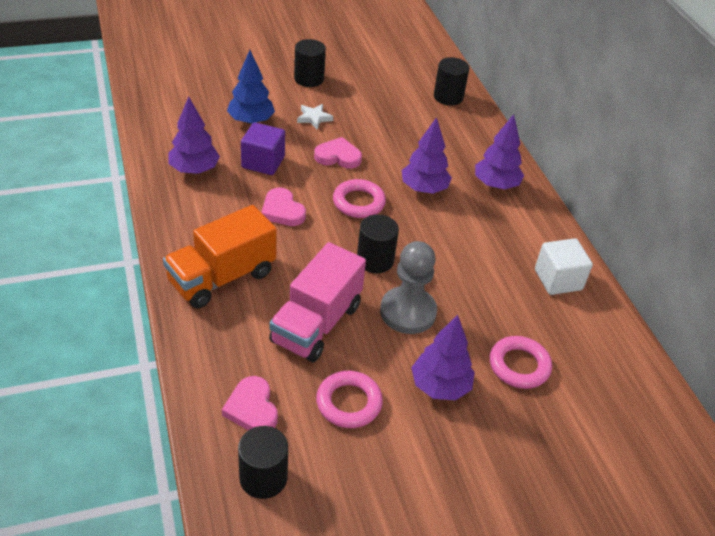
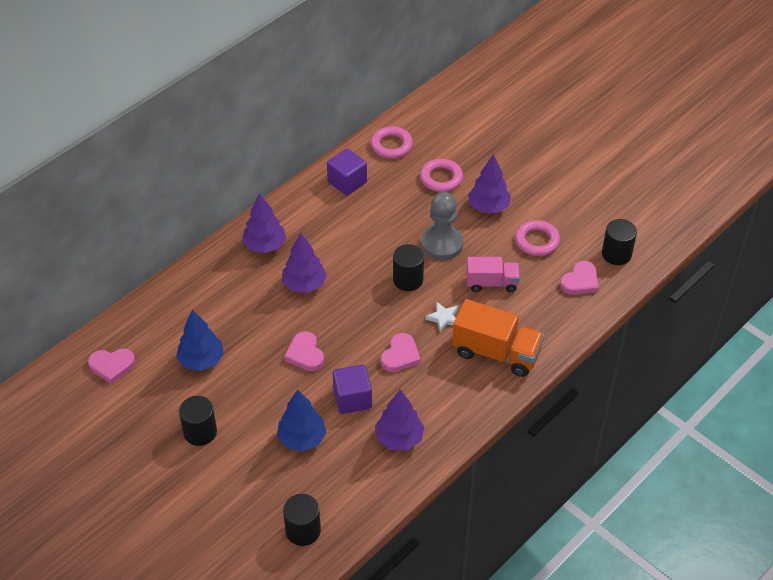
camera: 115 degrees left, 5 degrees up
(314, 118) = (262, 396): white star -> white star (443, 318)
(316, 324) = (492, 283): pink truck -> pink truck, size x0.64
(358, 202) = (353, 315): pink ring -> pink ring (391, 145)
(381, 103) = (201, 360): none -> blue tree
(413, 63) = (112, 366): none -> pink heart
(448, 97) = (155, 318): black cylinder -> black cylinder (303, 530)
(558, 280) = (347, 182): white cube -> purple cube

